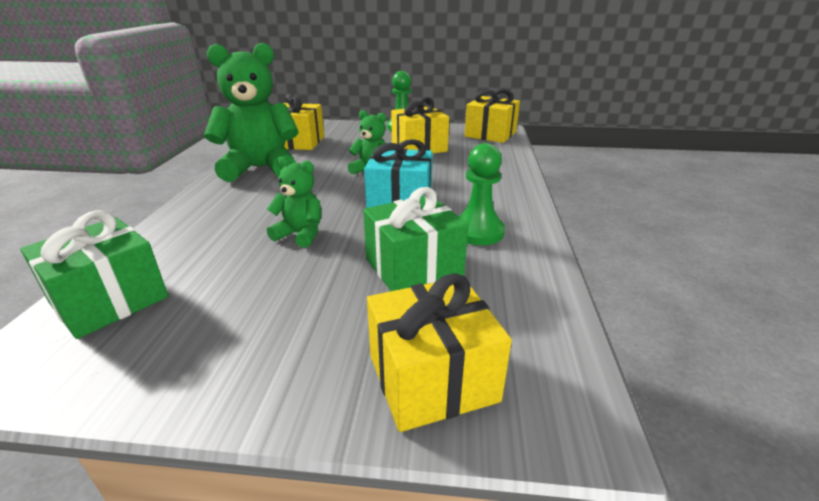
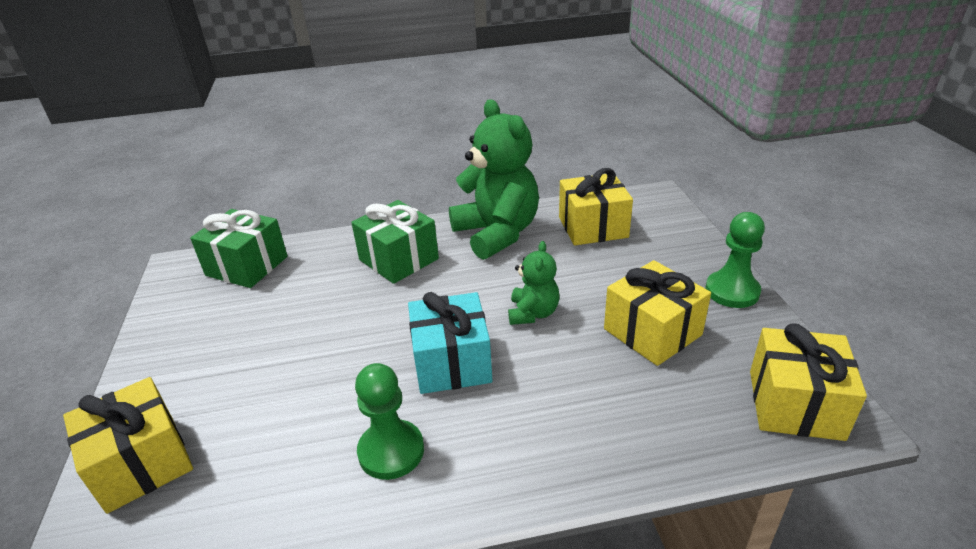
camera: 75 degrees right, 5 degrees up
(300, 234) = (355, 315): green teddy bear -> none
(413, 267) = (303, 412): green gift -> green gift (398, 259)

